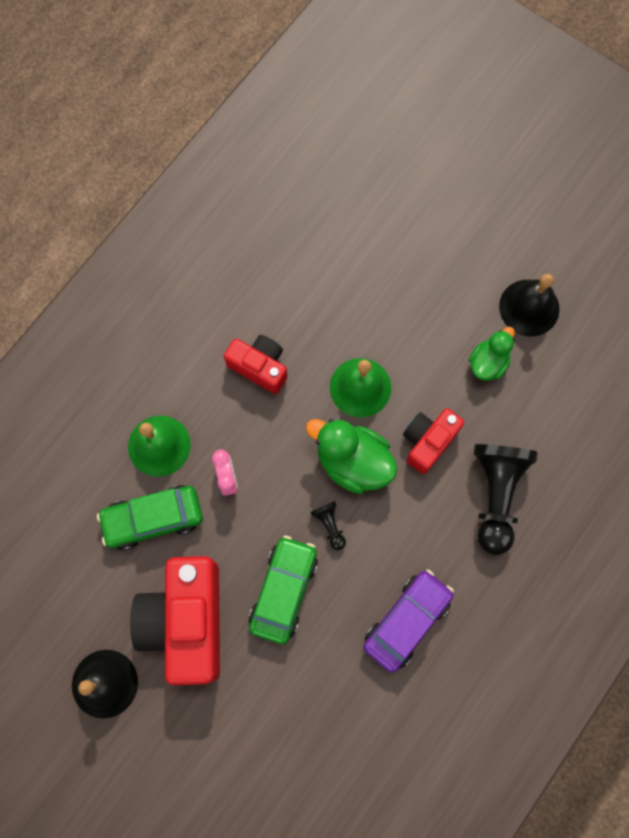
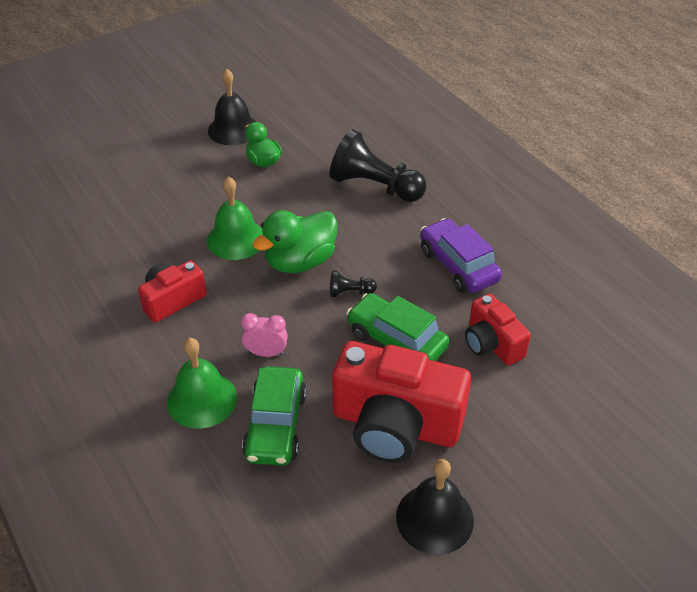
camera: 70 degrees left, 30 degrees down
(428, 441) = (309, 211): red camera -> red camera (491, 344)

